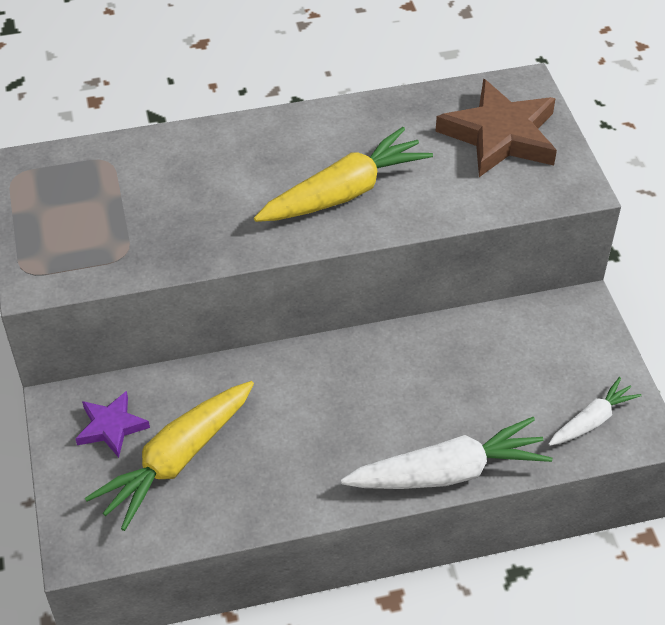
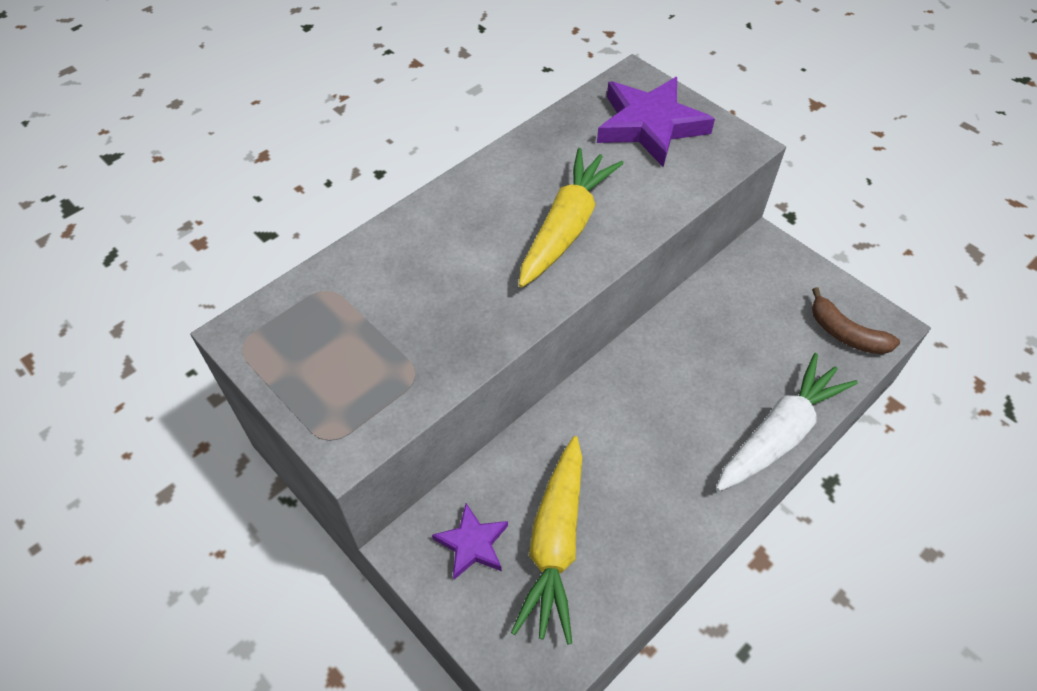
camera: 30 degrees left, 5 degrees up
(500, 135) = (650, 125): brown star -> purple star
(592, 420) = (845, 334): white carrot -> brown banana

